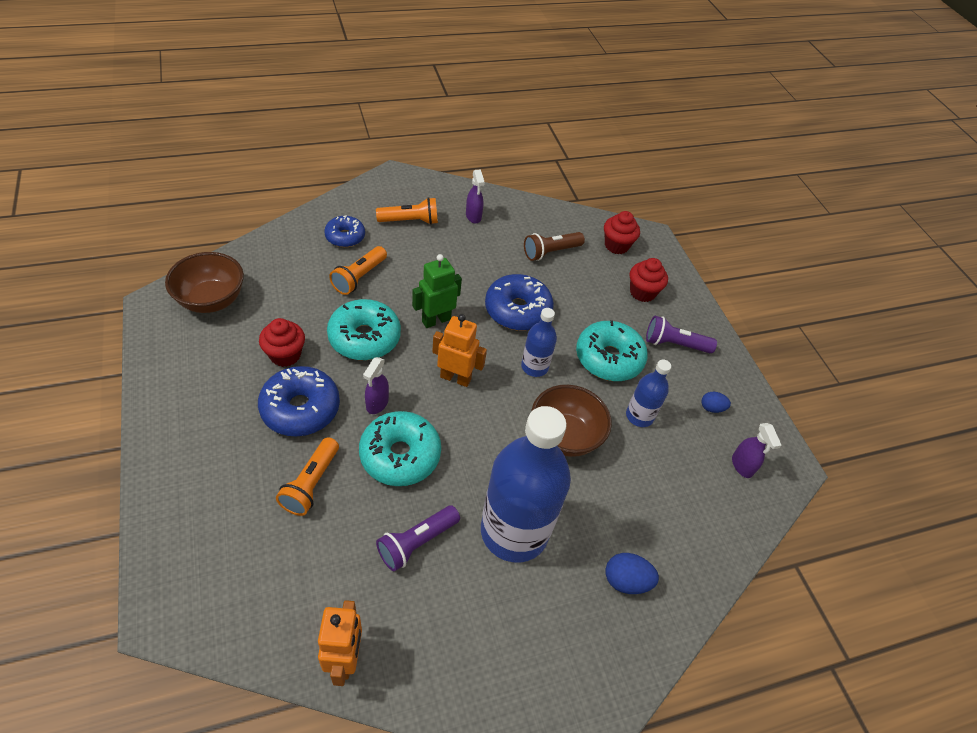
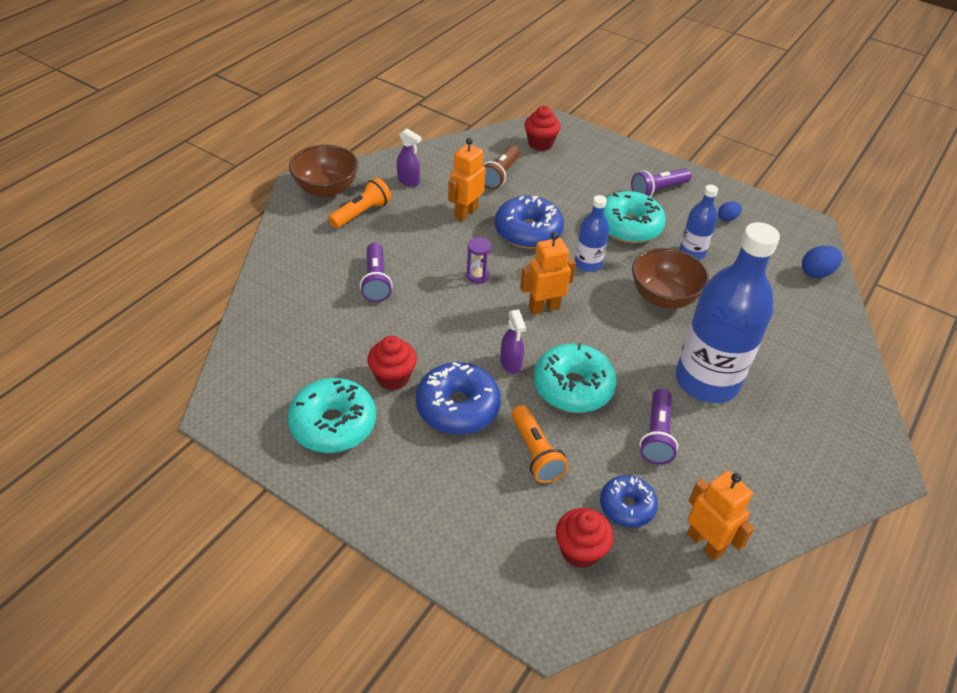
camera: 35 degrees left, 5 degrees down
(211, 300) = (270, 377): brown bowl -> brown bowl (326, 189)
(345, 237) = (322, 257): blue donut -> blue donut (627, 506)
(359, 277) = (376, 281): orange flashlight -> purple flashlight
(364, 338) = (439, 323): turquoise donut -> turquoise donut (333, 424)
(436, 320) = (477, 276): green robot -> purple hourglass
(487, 265) = (465, 212): none -> orange robot
(626, 581) = (804, 361): blue egg -> blue egg (816, 273)
(642, 292) = (596, 167): red cupcake -> red cupcake (580, 551)
(742, 466) = (784, 243): purple spray bottle -> none

